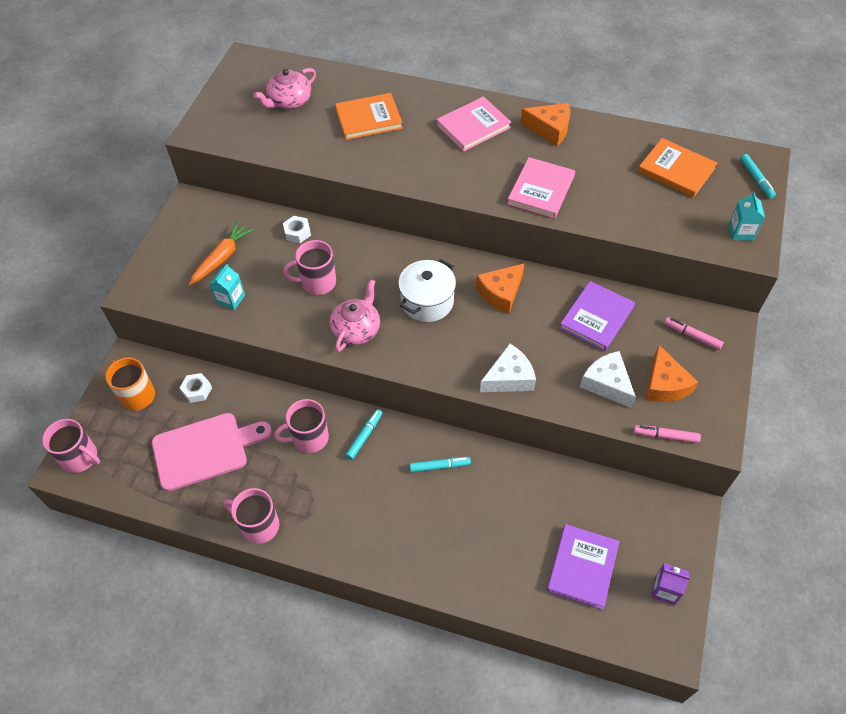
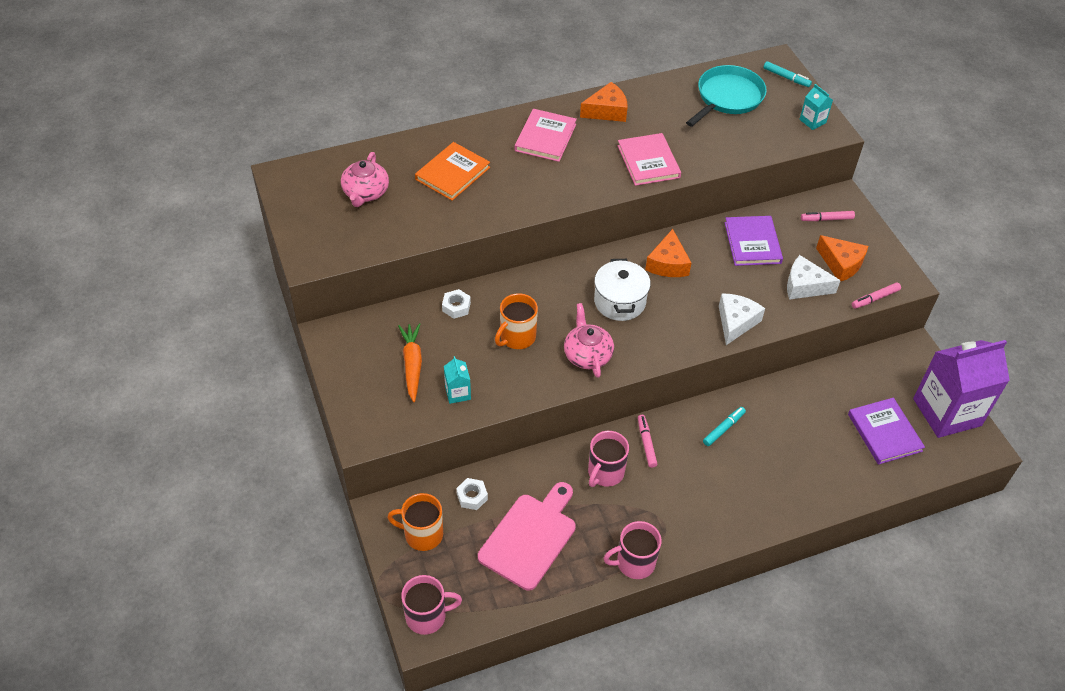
camera: 40 degrees left, 5 degrees down
(317, 282) = (517, 337): pink mug -> orange mug
(364, 436) = (646, 443): turquoise marker -> pink marker
(665, 590) = (947, 412): purple carton -> purple carton, size x2.42
(676, 170) = (727, 97): orange book -> turquoise pan

